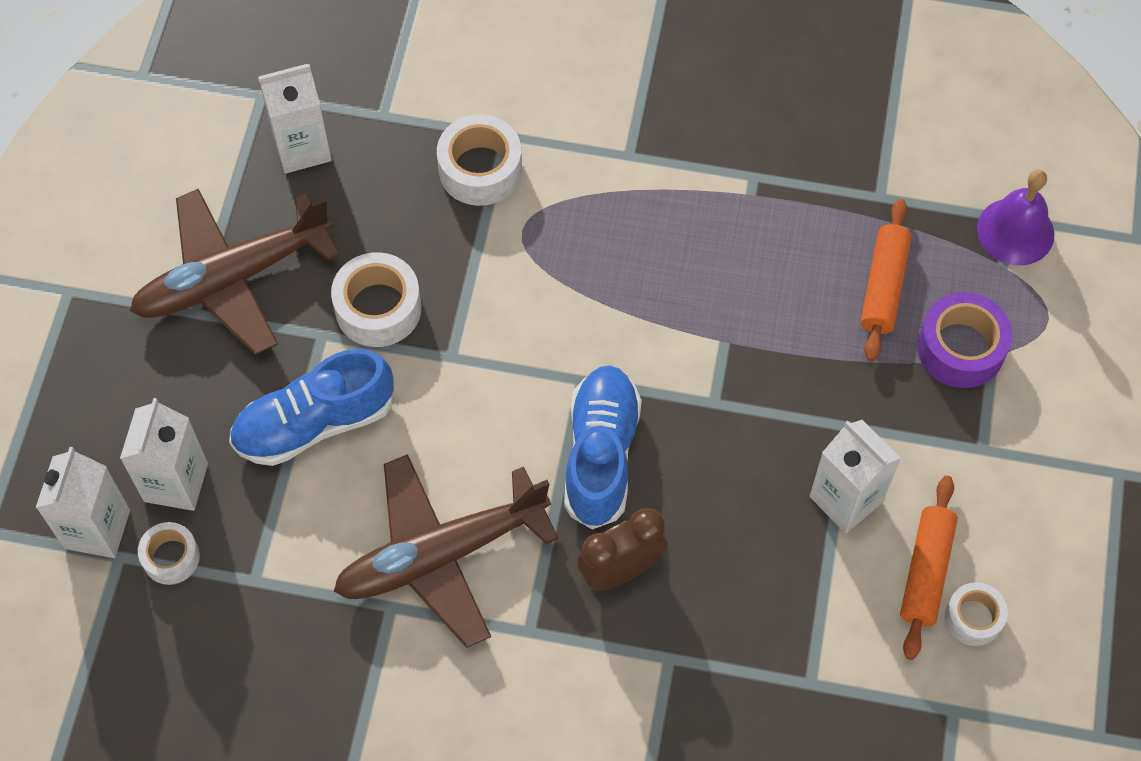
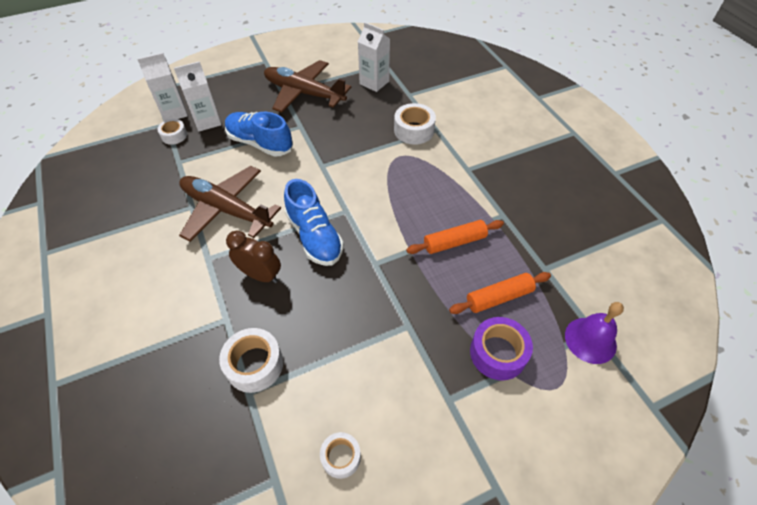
camera: 55 degrees right, 10 degrees down
(378, 308) = (325, 134): white tape -> white tape (254, 364)
(601, 454) = (314, 236): blue shoe -> blue shoe turned 90 degrees clockwise
(846, 499) = (366, 348): white carton -> none
(926, 572) = (352, 413): orange rolling pin -> orange rolling pin (454, 242)

